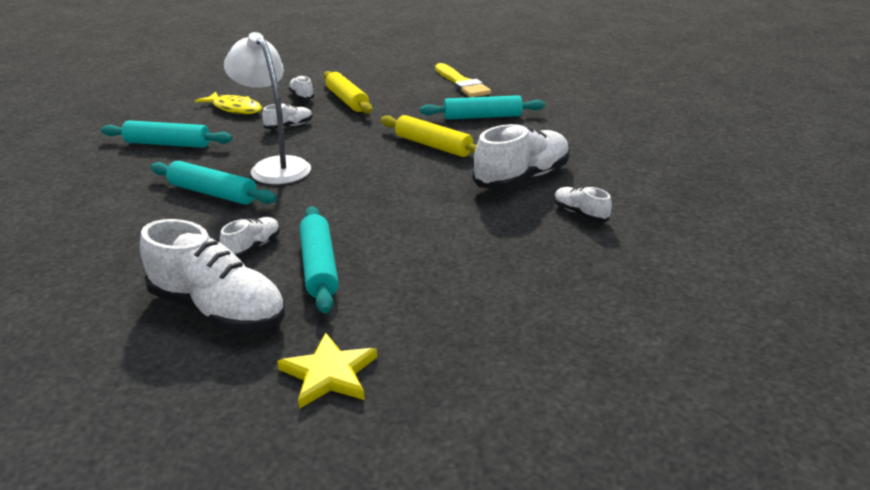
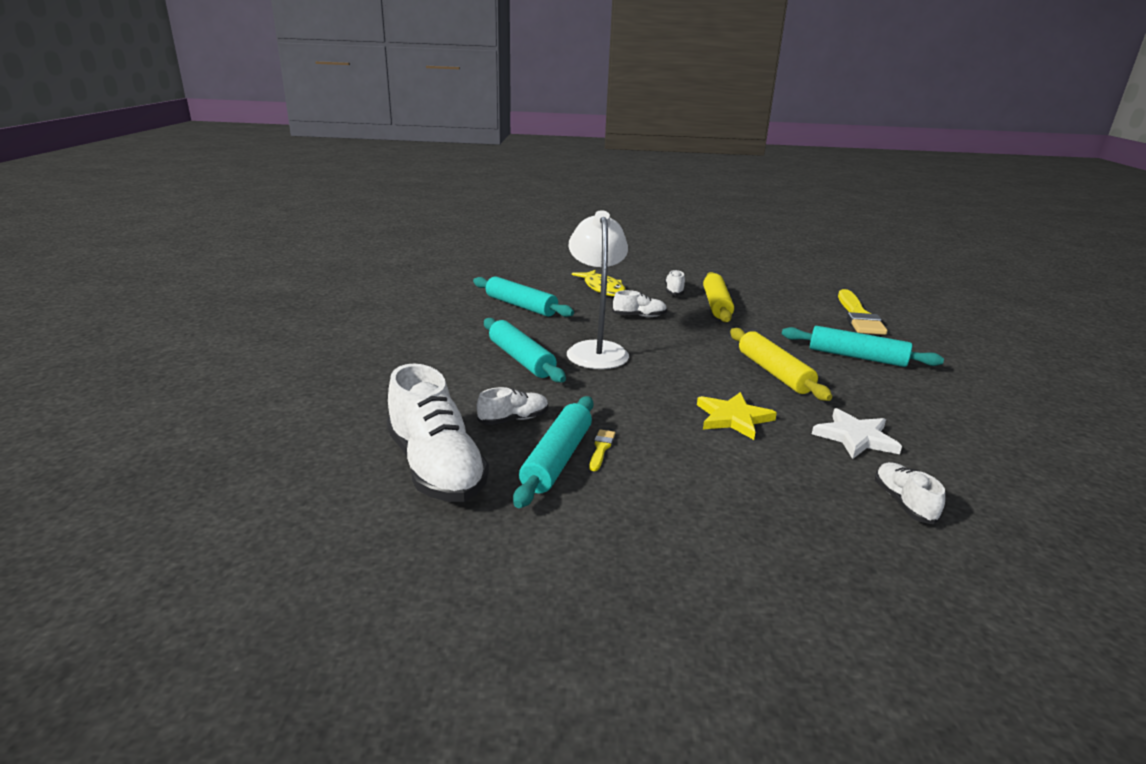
camera: 30 degrees right, 5 degrees down
(329, 374) = (477, 573): yellow star -> yellow star (733, 418)
(347, 246) = (601, 448): none -> yellow brush
(522, 178) = (855, 437): white shoe -> white star

